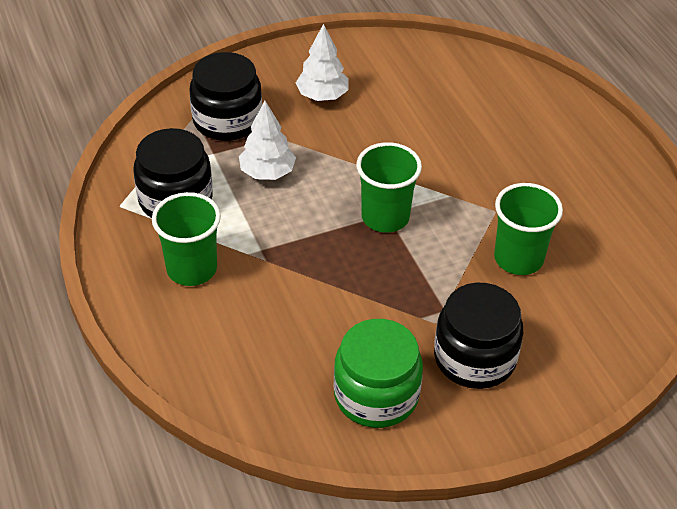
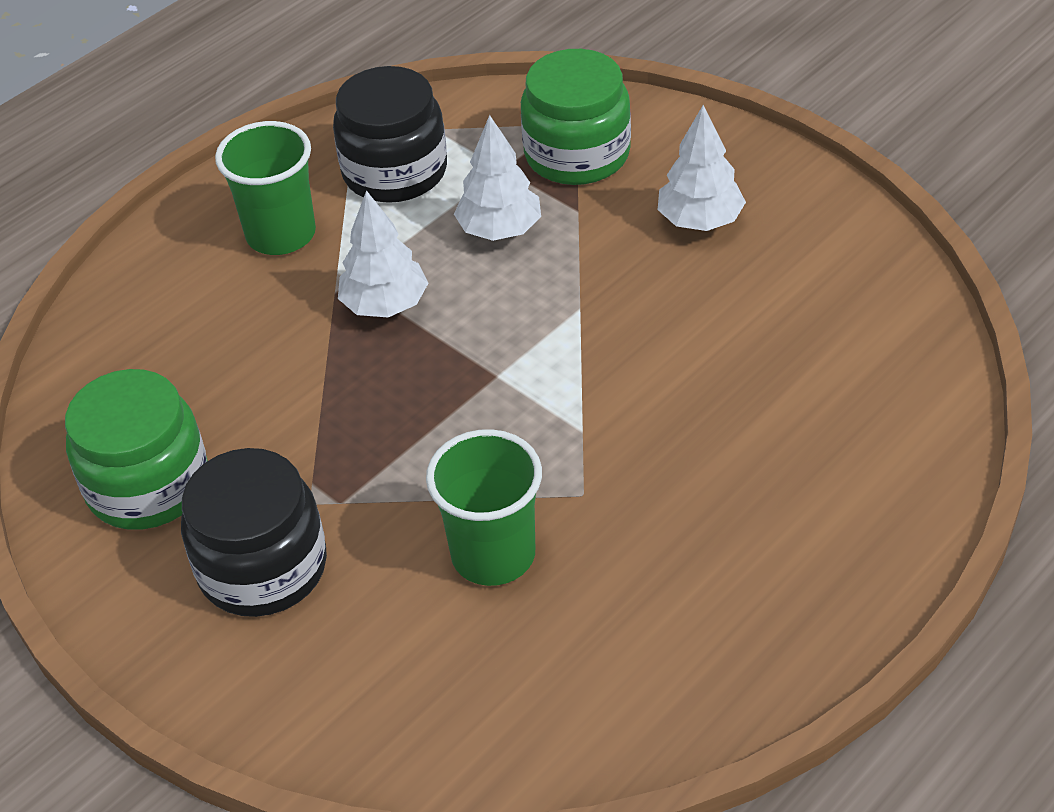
camera: 70 degrees right, 0 degrees up
(227, 120) = (577, 154): black jar -> green jar
(294, 241) = (385, 305): none -> white tree
(385, 217) = (488, 376): green cup -> none

